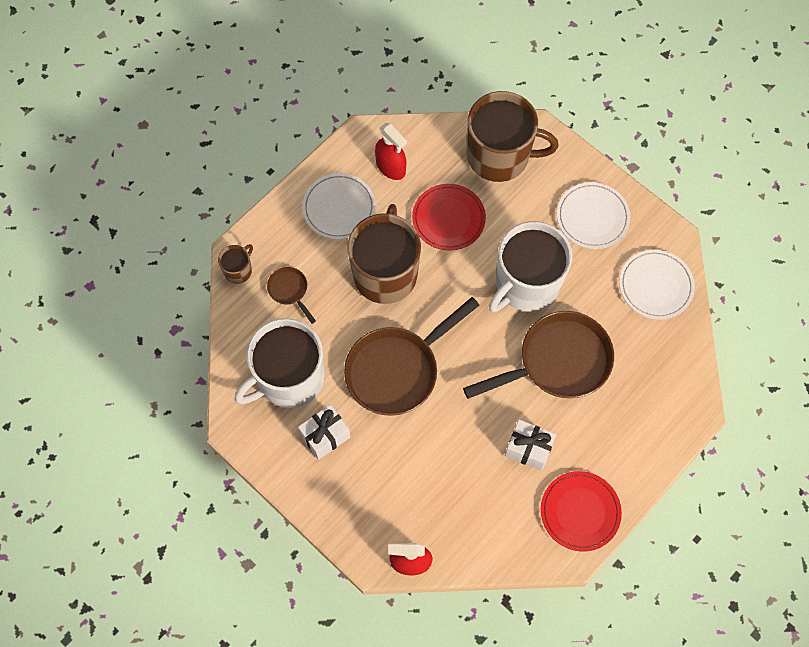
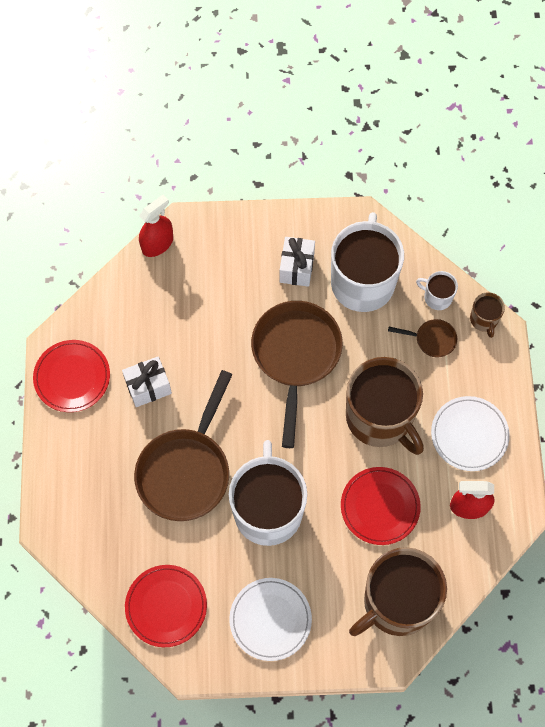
camera: 135 degrees right, 0 degrees up
(251, 316) = (437, 297): none -> white mug
(655, 286) = (166, 606): white plate -> red plate

